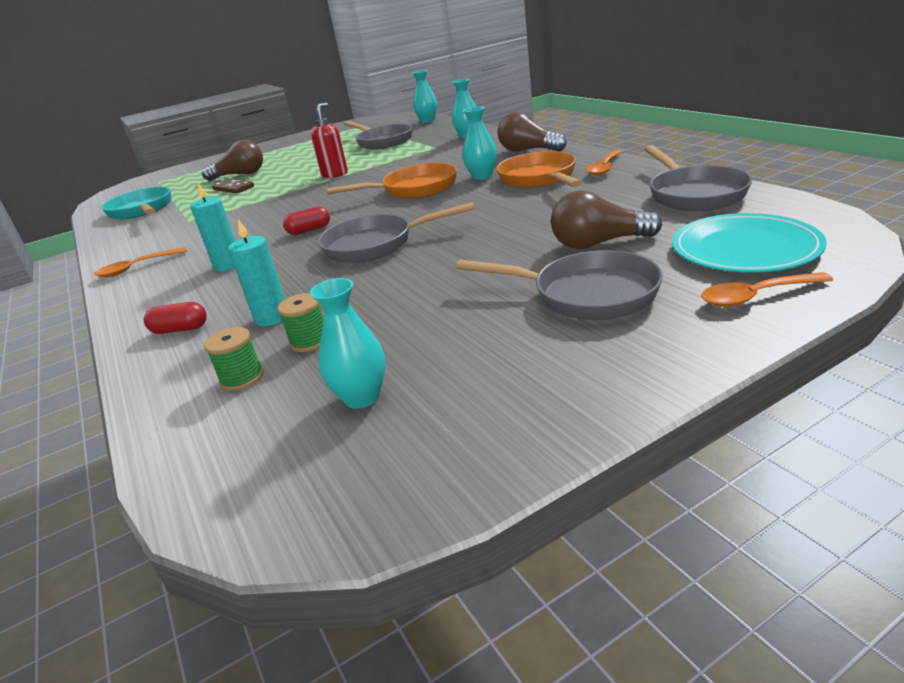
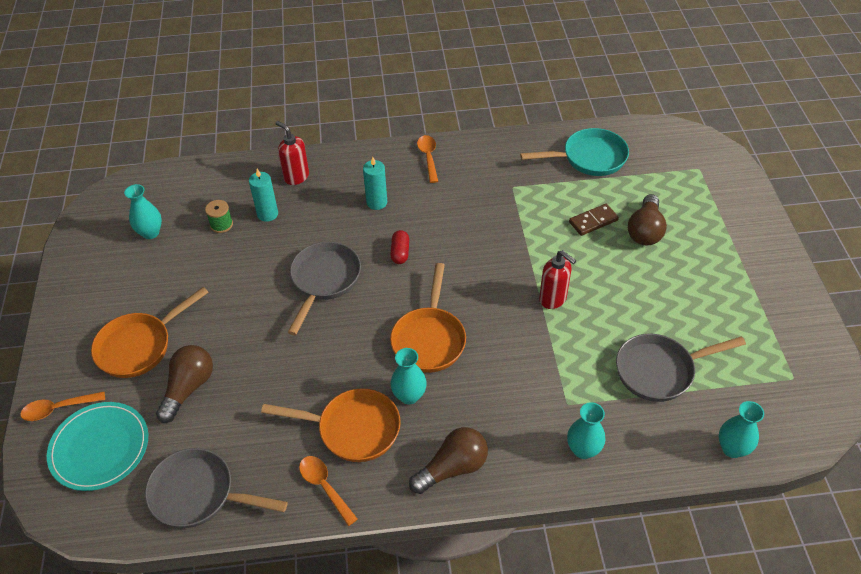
camera: 110 degrees right, 20 degrees up
(180, 329) = (296, 177): red capsule -> red soap dispenser
(242, 378) = (213, 196): green spool -> none
(586, 294) = (139, 346): grey pan -> orange pan
(755, 296) = (58, 409): orange spoon -> orange spoon turned 120 degrees counterclockwise

